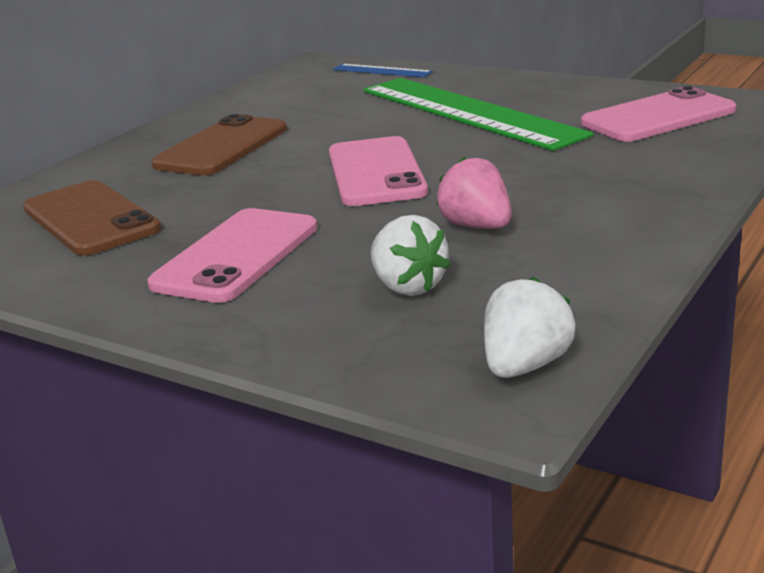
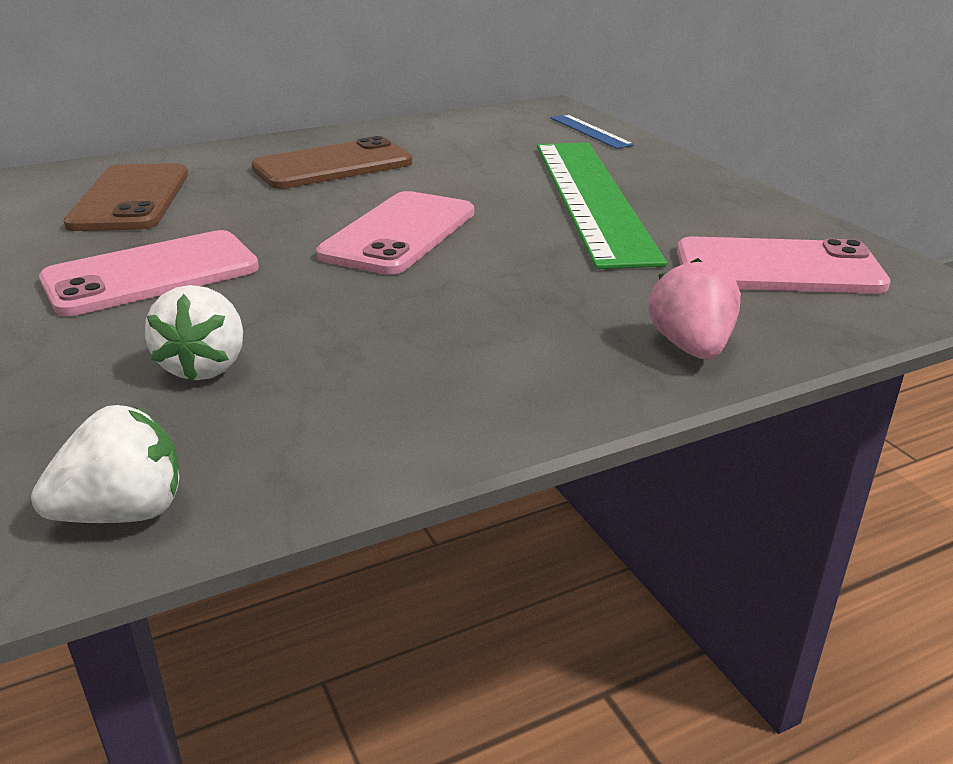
camera: 30 degrees right, 5 degrees up
(477, 226) = (376, 327): pink strawberry -> pink strawberry (691, 347)

